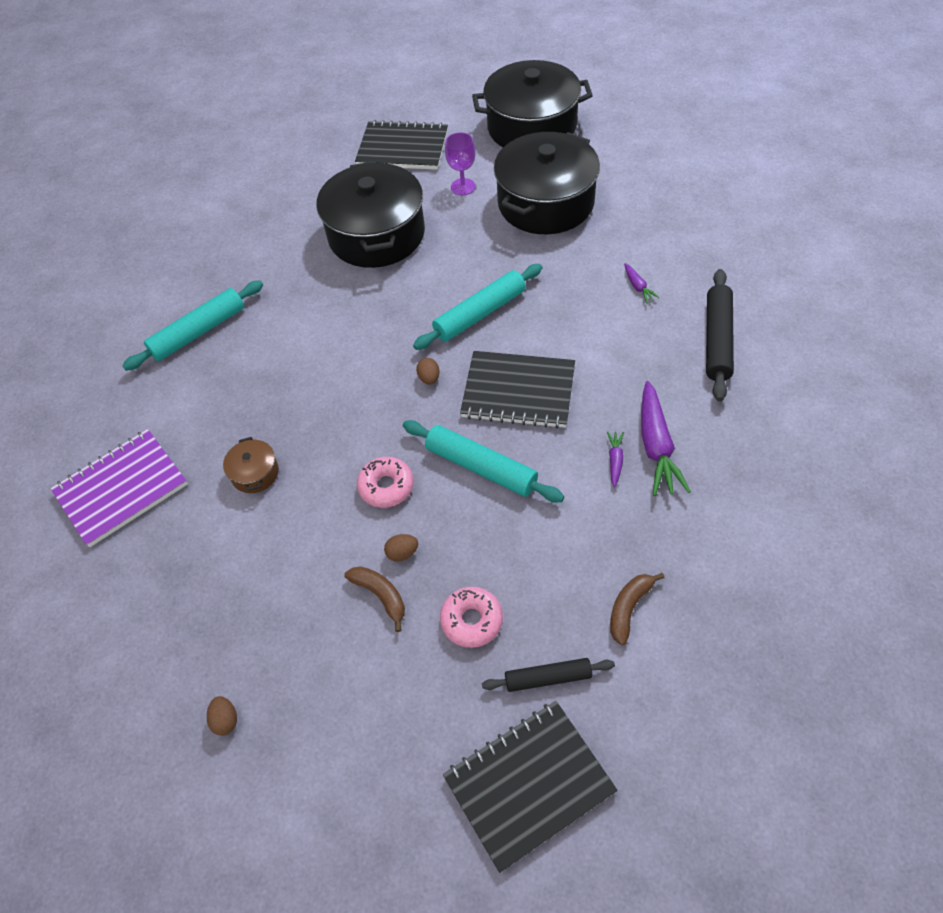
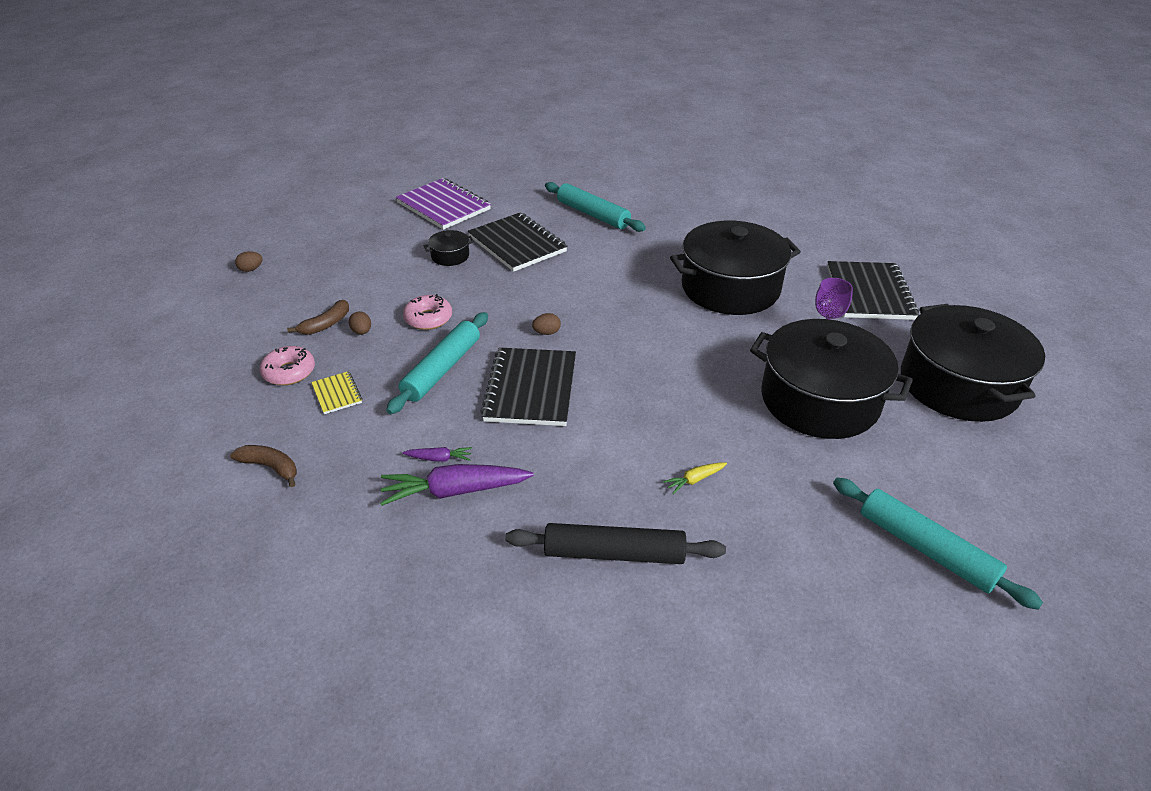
camera: 80 degrees right, 15 degrees down
(255, 473) = (450, 256): brown pot -> black pot
(480, 314) = (633, 359): turquoise rolling pin -> turquoise rolling pin (925, 549)
(515, 563) = (337, 394): none -> yellow notebook
(528, 784) = (140, 408): black notebook -> black notebook (517, 244)
(548, 678) = (222, 416): black rolling pin -> none
(638, 287) = (694, 480): purple carrot -> yellow carrot

